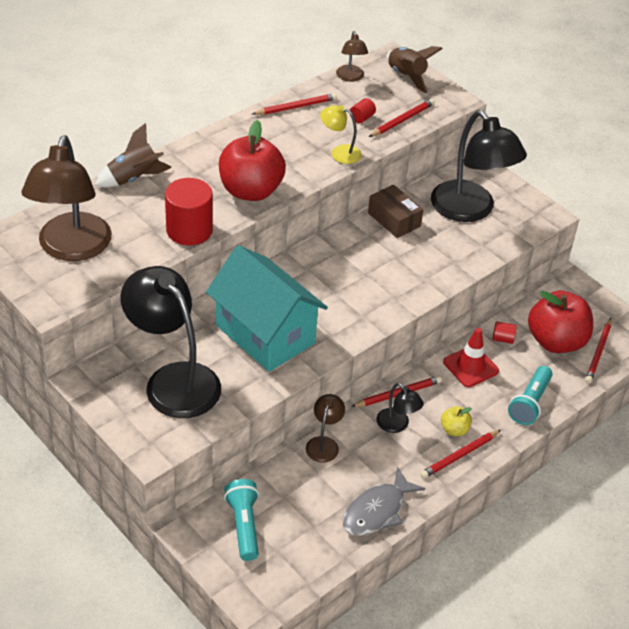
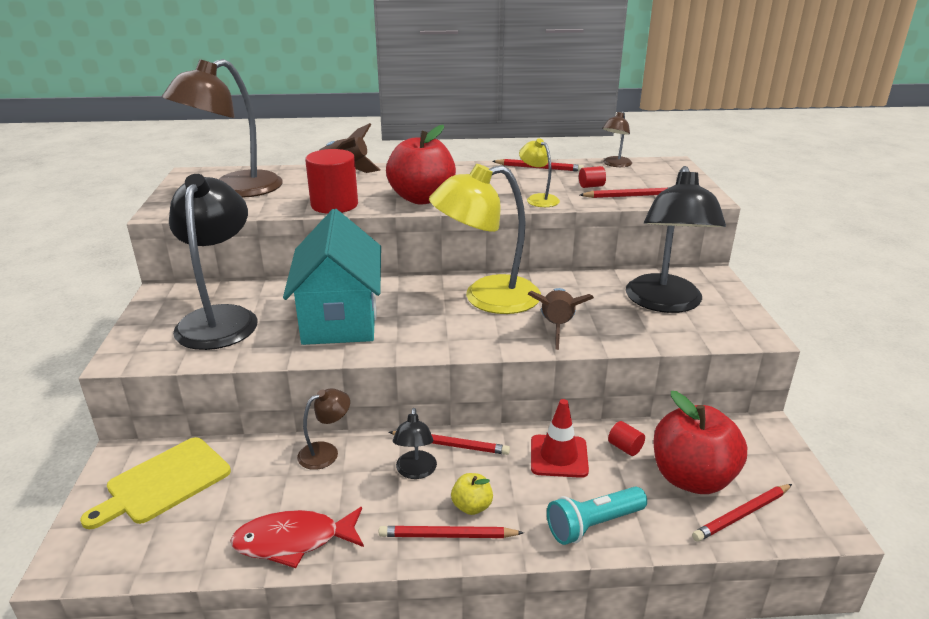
camera: 40 degrees right, 15 degrees down
(243, 525) = (164, 482): turquoise flashlight -> yellow cutting board
(347, 262) = (487, 298): none -> yellow lamp
(377, 511) = (294, 541): grey fish -> red fish
(394, 220) = (573, 285): brown box -> none
(406, 76) = (672, 175): brown rocket -> brown rocket (557, 327)

